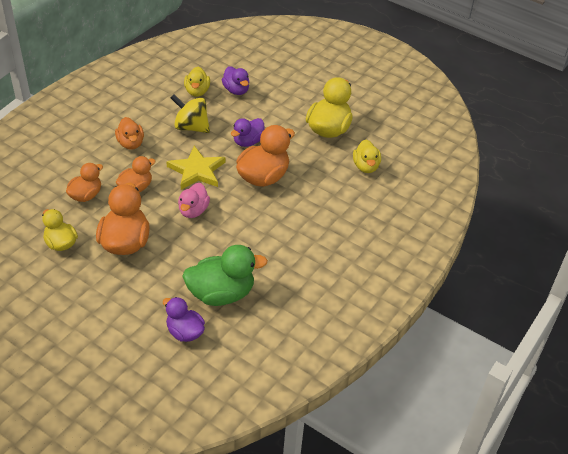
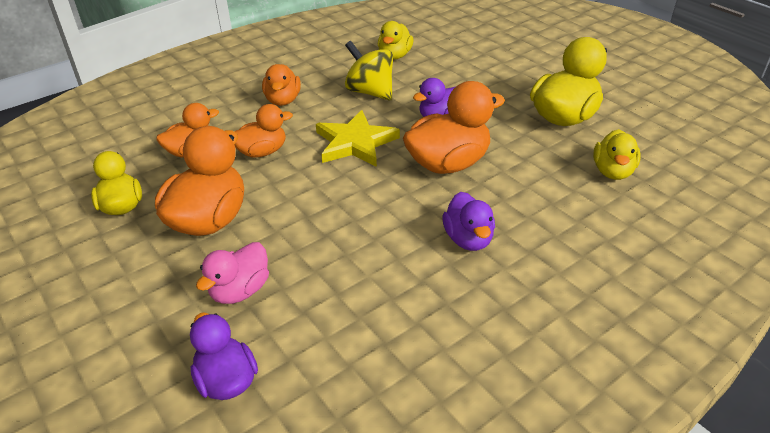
camera: 20 degrees right, 5 degrees down
(193, 211) = (327, 192): pink duck -> pink duck (240, 290)
(221, 294) = (316, 325): green duck -> none
(236, 90) = (446, 60): purple duck -> purple duck (468, 239)

